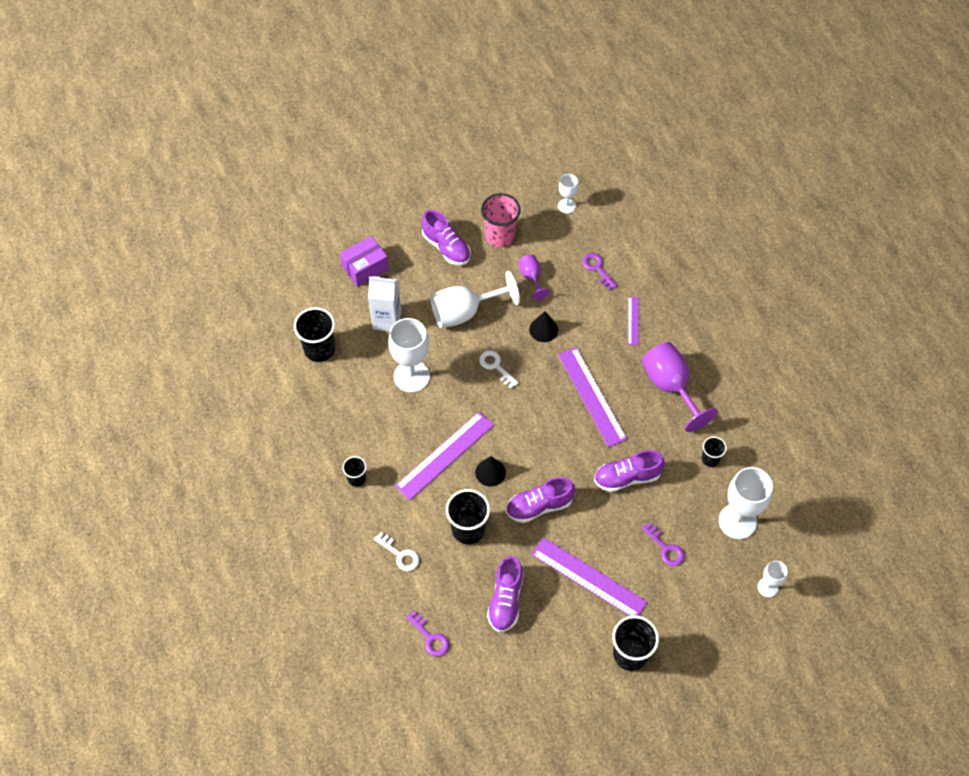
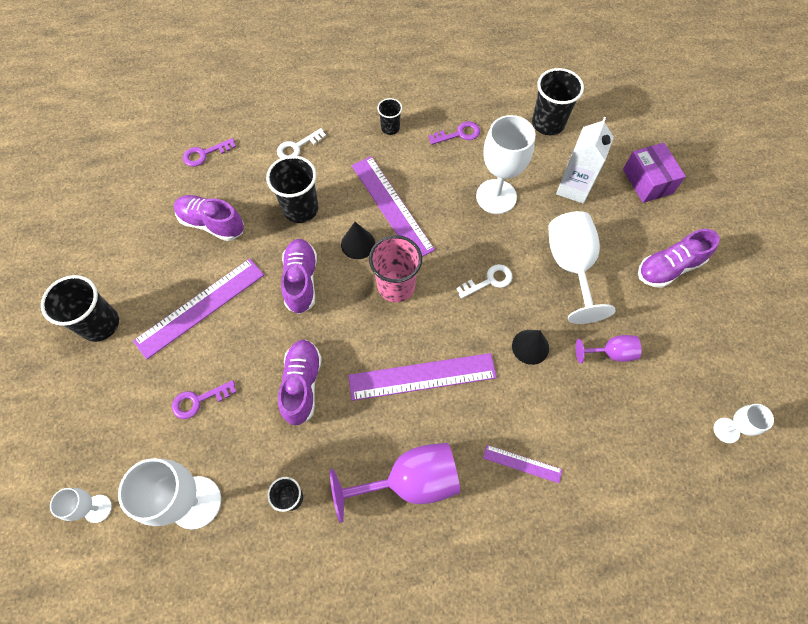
camera: 105 degrees right, 5 degrees up
(500, 236) = (681, 332): pink cup -> pink cup (396, 286)
(597, 269) = (614, 441): purple key -> purple key (458, 134)

